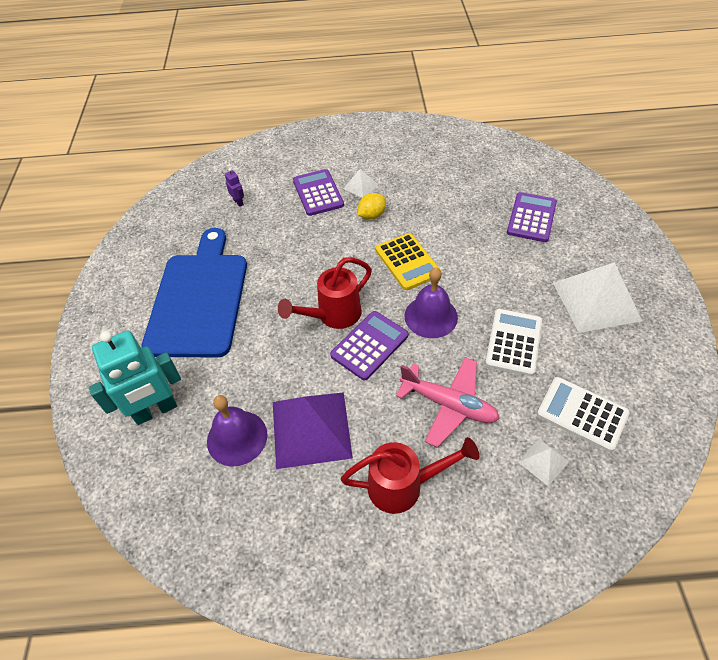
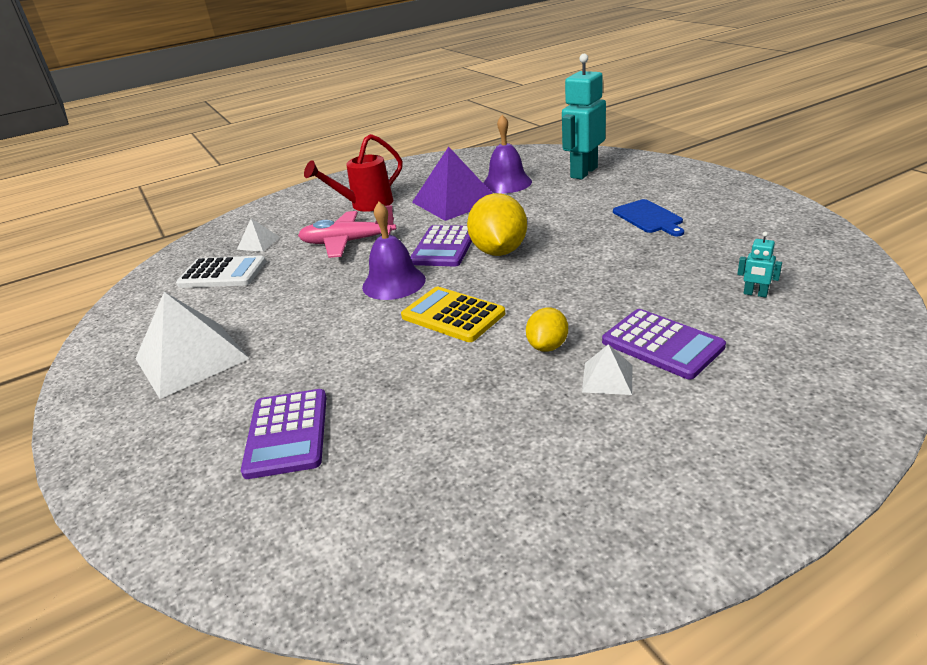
camera: 155 degrees right, 20 degrees down
(199, 299) = (649, 218): blue cutting board -> blue cutting board, size x0.45
(238, 202) = (755, 294): purple robot -> turquoise robot
(333, 315) = (499, 251): red watering can -> yellow lemon
(513, 342) = (294, 294): white calculator -> none

